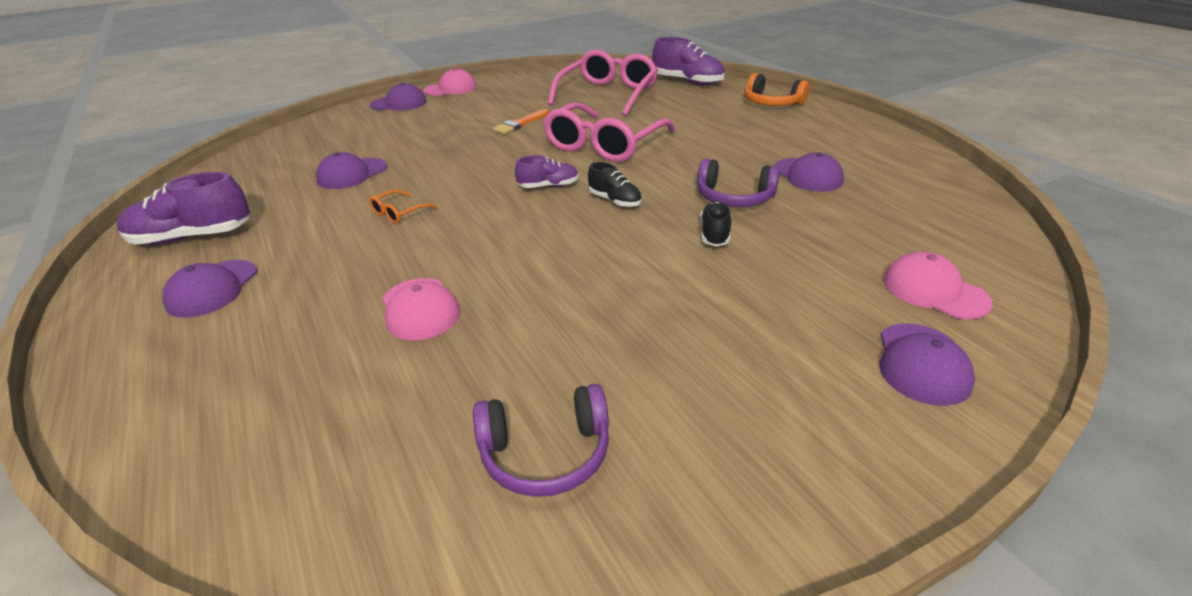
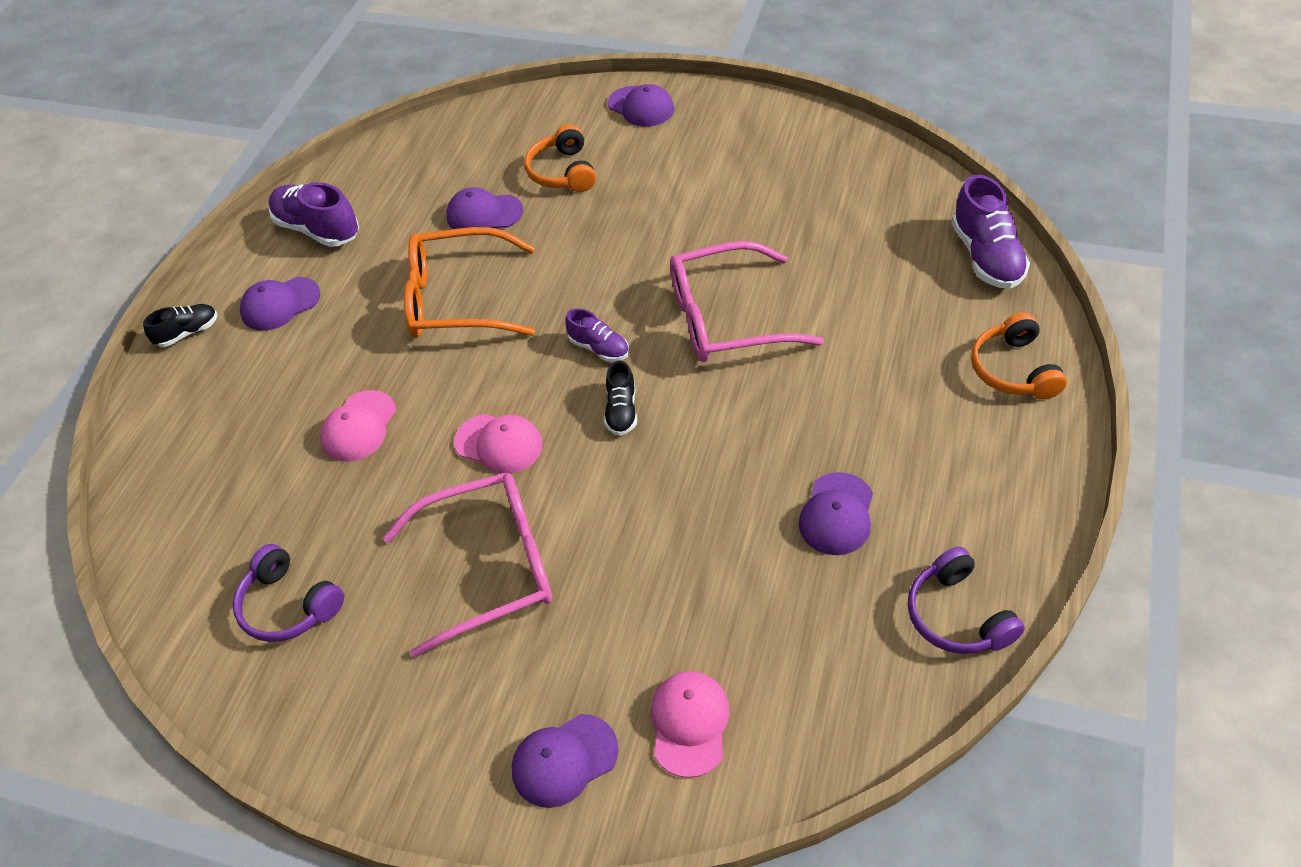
camera: 50 degrees right, 15 degrees up
(386, 139) = (563, 172): none -> orange headphones
(399, 213) = (459, 299): orange glasses -> orange glasses, size x2.49
(451, 89) = (719, 105): pink cap -> pink cap (499, 444)
(520, 124) = (700, 224): orange brush -> none
(607, 94) = (857, 223): pink glasses -> pink glasses (488, 568)
(714, 234) = (634, 518): black shoe -> black shoe (188, 333)
(734, 198) = (720, 488): purple headphones -> purple headphones (957, 615)

